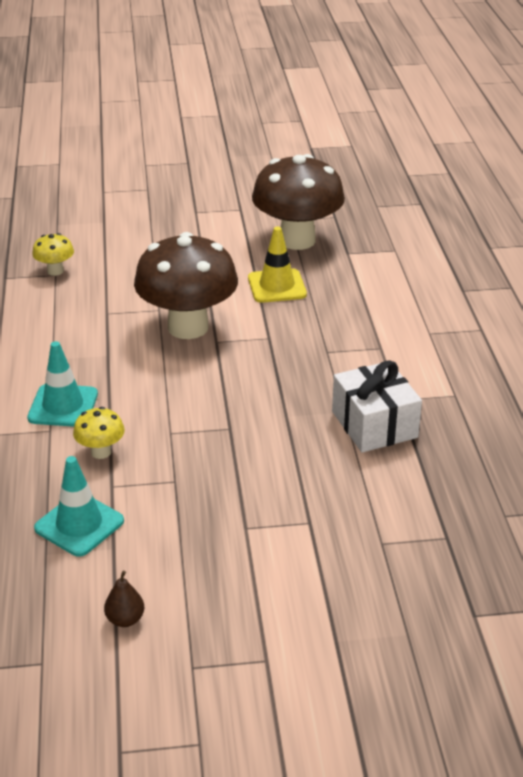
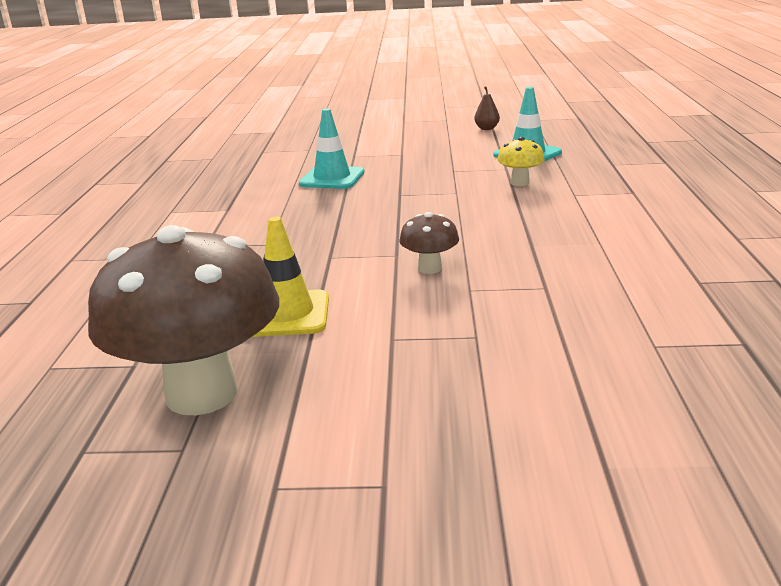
camera: 170 degrees left, 10 degrees down
(55, 271) = (658, 351): yellow mushroom -> none
(63, 406) = (568, 208): turquoise traffic cone -> turquoise traffic cone (332, 178)
(188, 327) = (430, 268): brown mushroom -> brown mushroom, size x0.43
(374, 424) = (265, 195): white gift -> none

